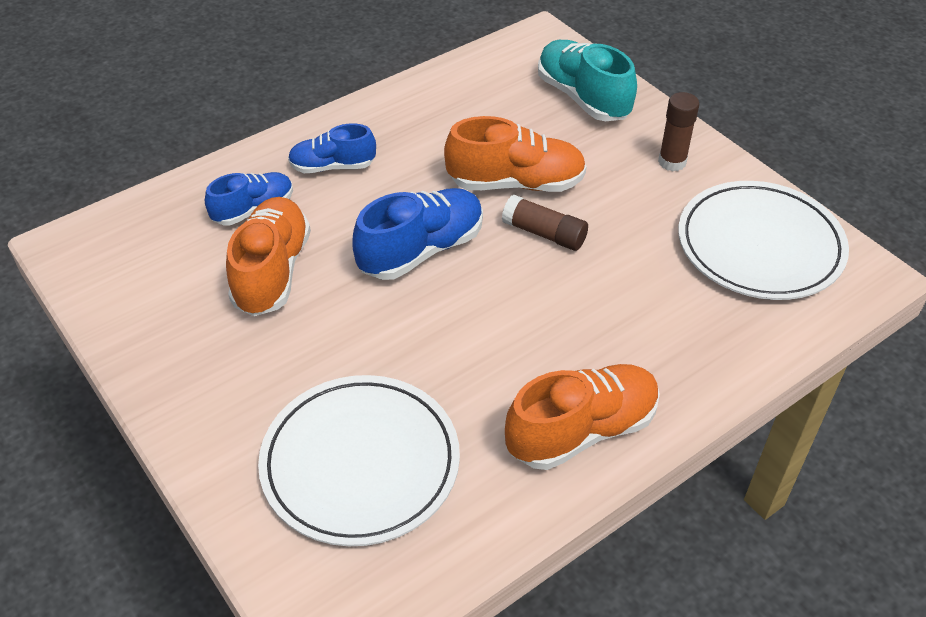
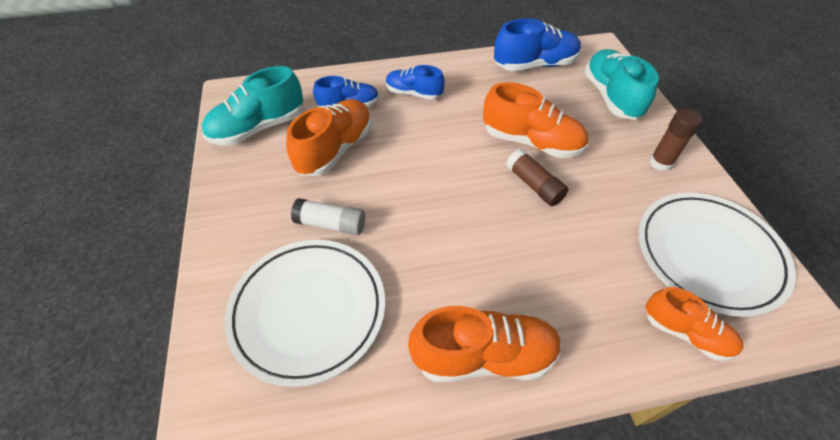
camera: 25 degrees right, 5 degrees up
(143, 279) = (258, 128): none -> turquoise shoe
(326, 362) = (331, 224): none -> white glue stick
(421, 250) = (439, 168): blue shoe -> blue shoe (535, 65)
(768, 331) = (685, 333): none -> orange shoe

